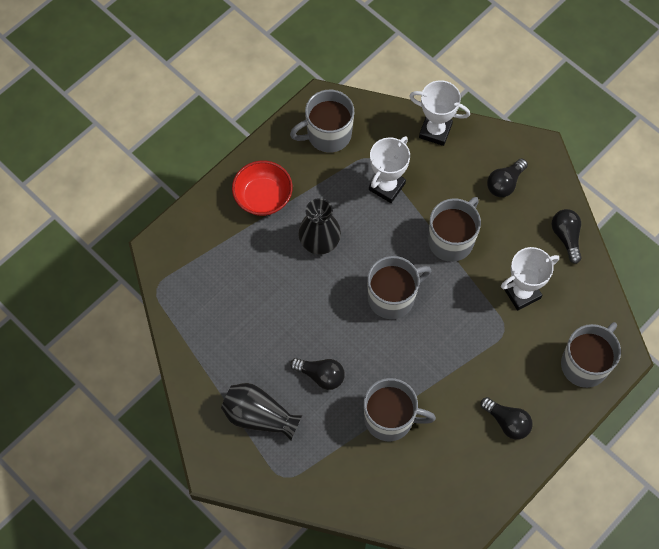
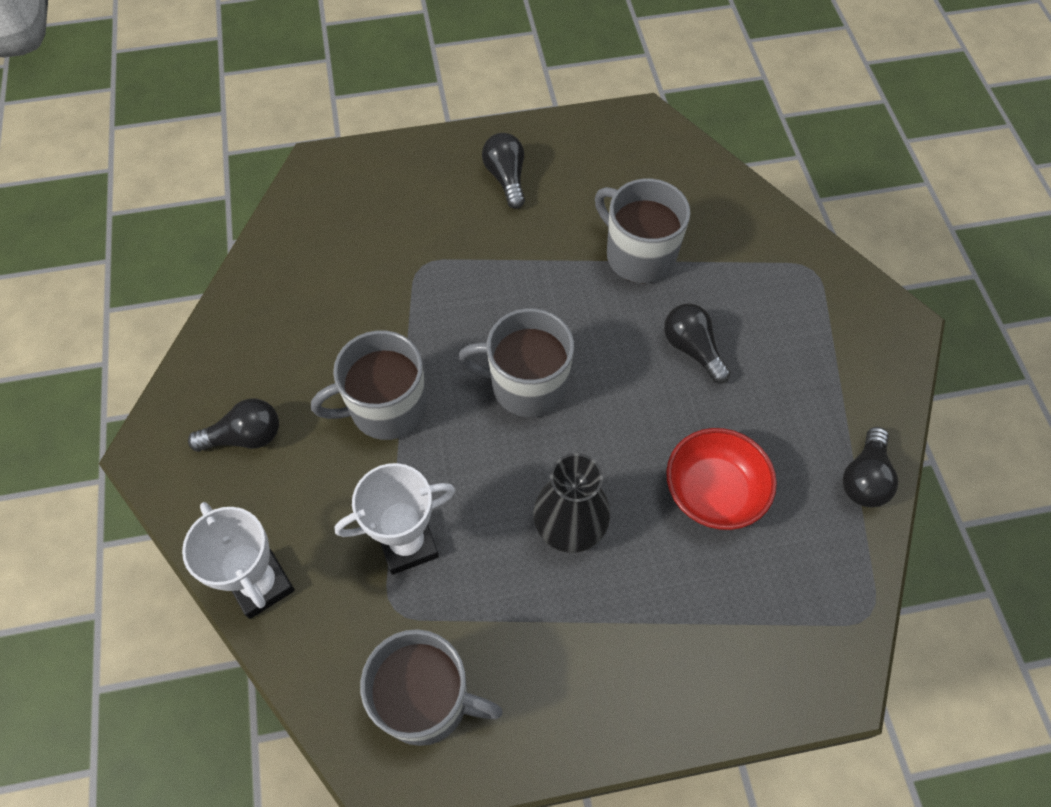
camera: 145 degrees left, 5 degrees down
(259, 416) = (805, 349): black vase -> none
(263, 197) = (609, 657): red bowl -> red bowl (713, 492)
(521, 293) = (362, 291): white trophy -> none
(566, 237) = (243, 319): black light bulb -> black light bulb (864, 478)
(585, 364) = (367, 181): grey mug -> none

